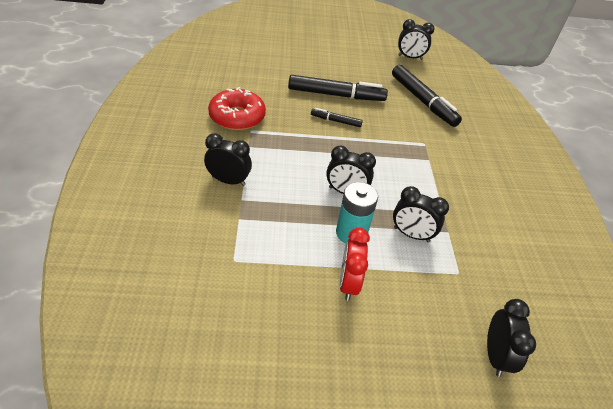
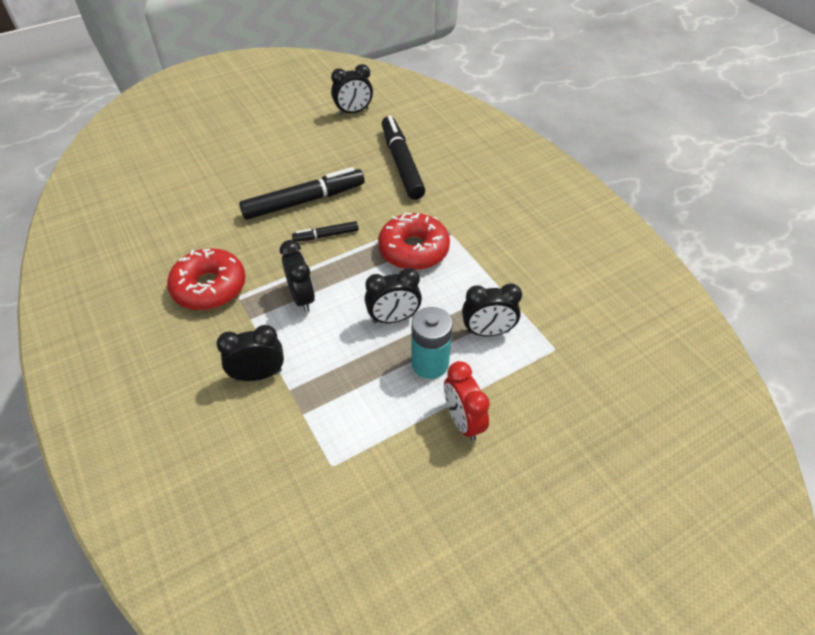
camera: 25 degrees left, 5 degrees up
(392, 157) = (413, 250): none -> red donut
(422, 101) = (401, 163): black marker -> black marker turned 135 degrees counterclockwise
(495, 355) = (633, 415): black clock -> black clock (302, 298)

